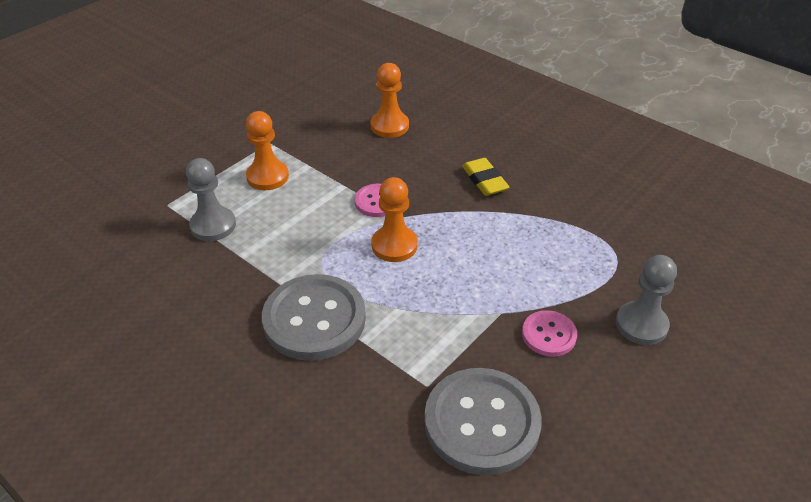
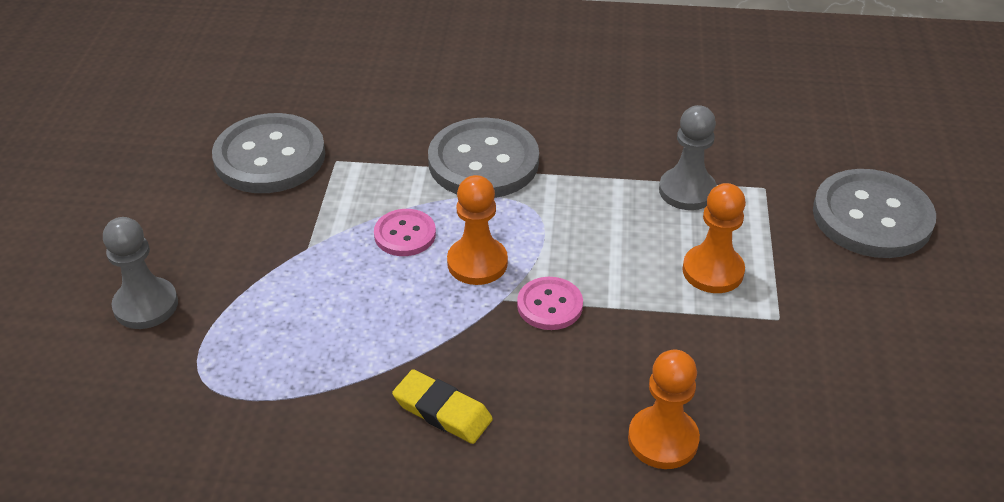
camera: 145 degrees right, 0 degrees up
(142, 161) = (872, 217): none -> grey button
(549, 335) = (245, 250): pink button -> pink button (405, 234)

